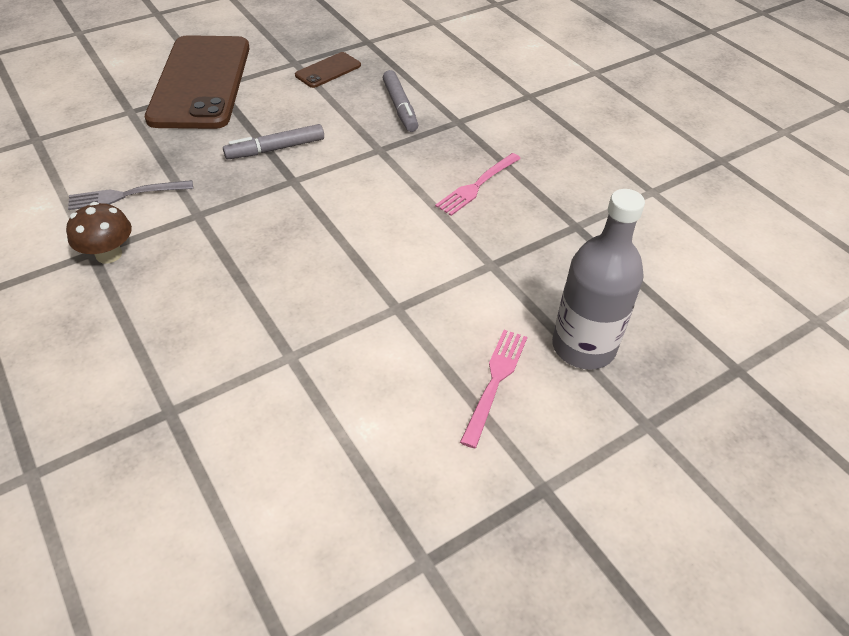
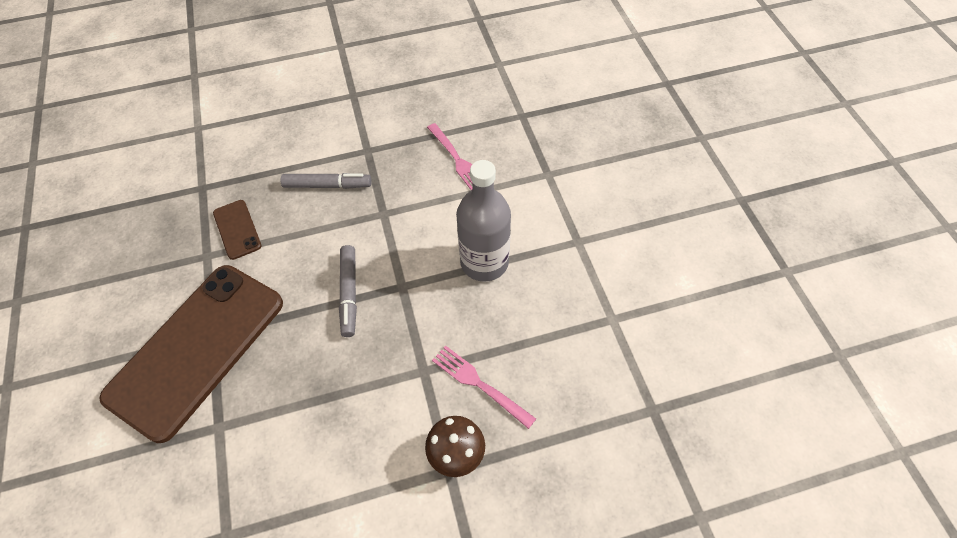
camera: 70 degrees left, 10 degrees up
(126, 195) = (371, 435): grey fork -> none
(201, 82) = (197, 349): brown phone -> brown phone turned 75 degrees counterclockwise
(495, 382) = (657, 201): pink fork -> pink fork (479, 384)
(583, 346) = (636, 147): grey bottle -> grey bottle (484, 262)

